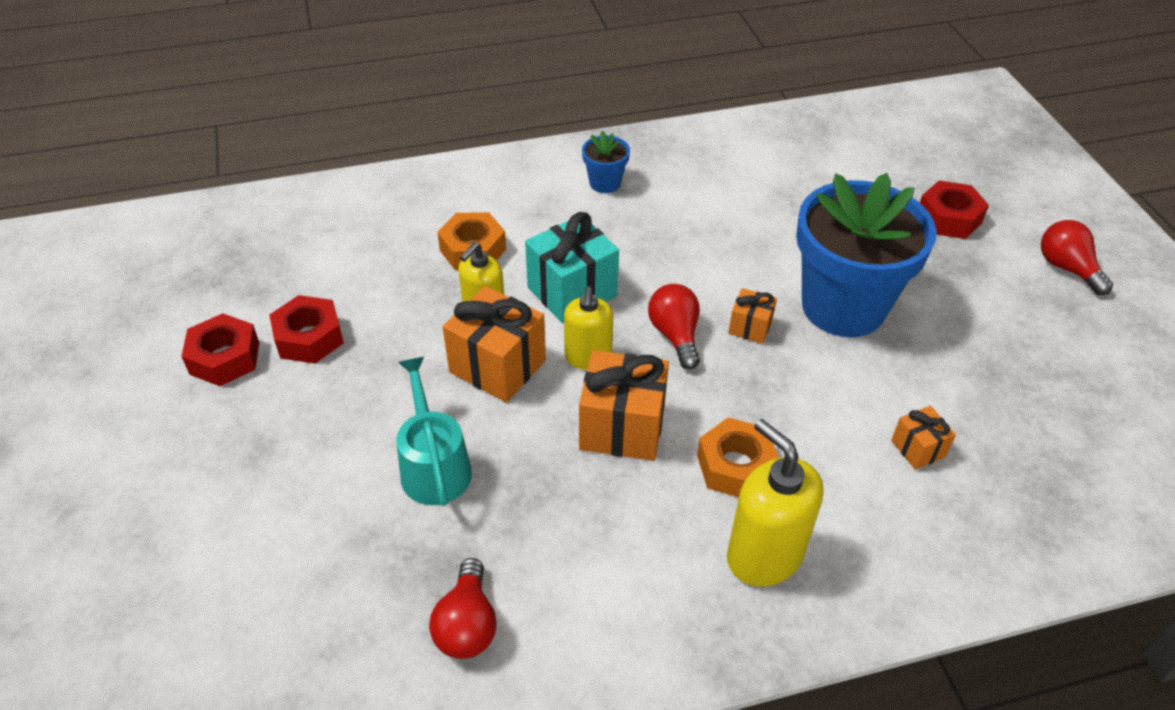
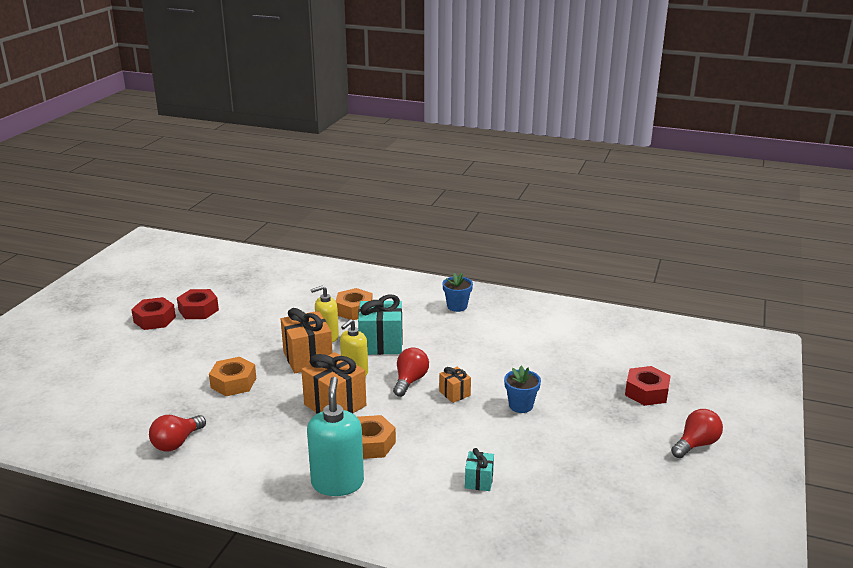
camera: 35 degrees right, 20 degrees down
(309, 338) = (240, 316): red nut -> red nut (154, 319)
(434, 466) = (233, 383): turquoise watering can -> orange nut
(764, 555) = (337, 483): yellow soap dispenser -> turquoise soap dispenser
(843, 307) = (520, 405): blue flower pot -> blue flower pot, size x0.42
(918, 449) = (479, 481): orange gift -> turquoise gift
(1067, 268) = (696, 444): red light bulb -> red light bulb turned 45 degrees clockwise

